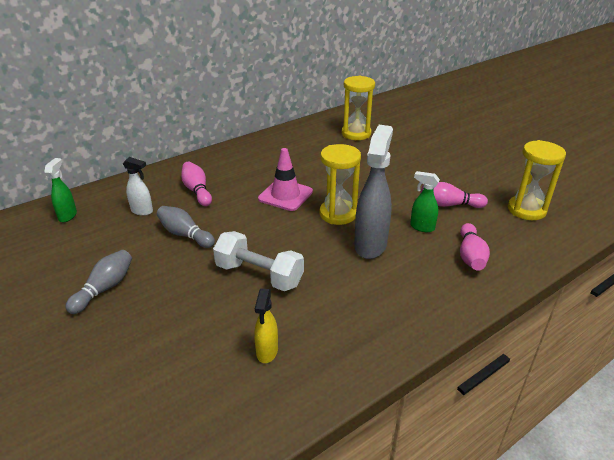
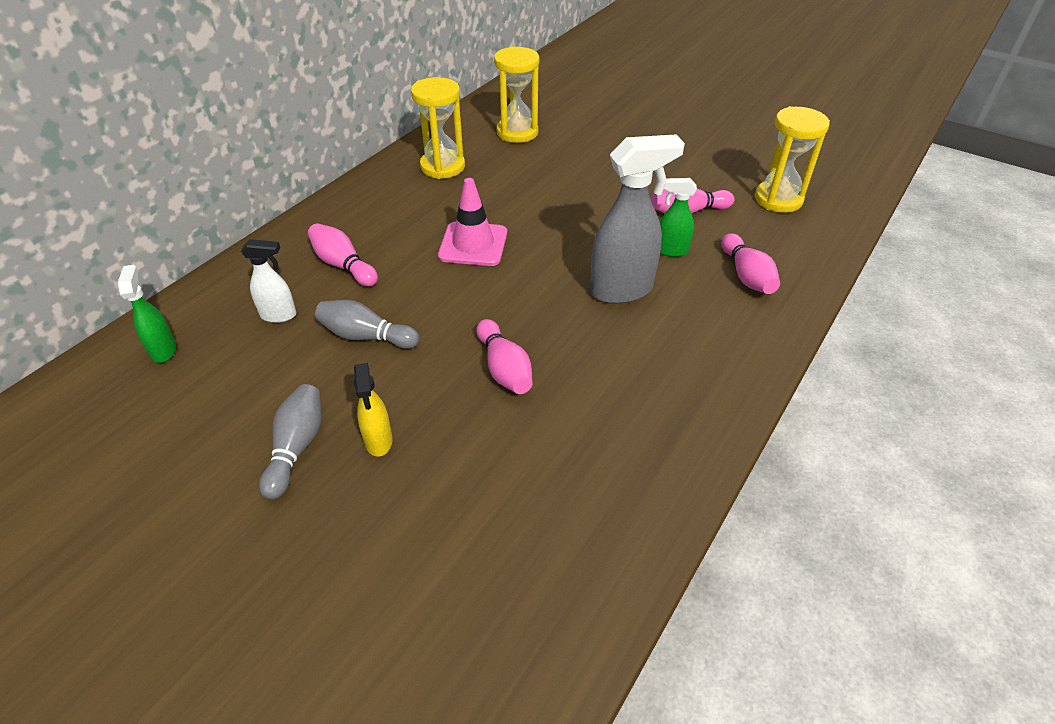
camera: 20 degrees left, 10 degrees up
(259, 275) = (504, 368): white dumbbell -> pink bowling pin
(267, 352) = (575, 471): yellow spray bottle -> yellow spray bottle (378, 441)
(338, 214) = (558, 256): yellow hourglass -> yellow hourglass (442, 167)
(370, 245) = (622, 290): grey spray bottle -> grey spray bottle turned 75 degrees clockwise

